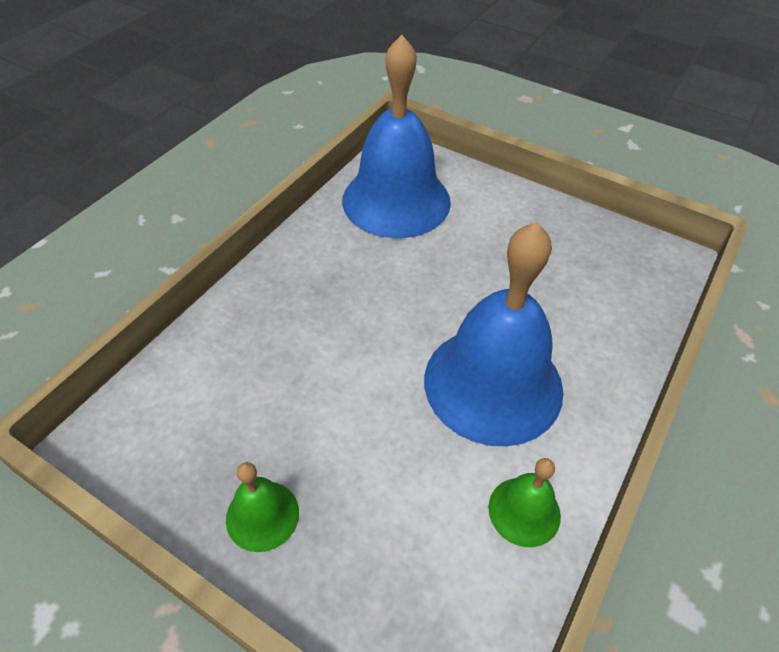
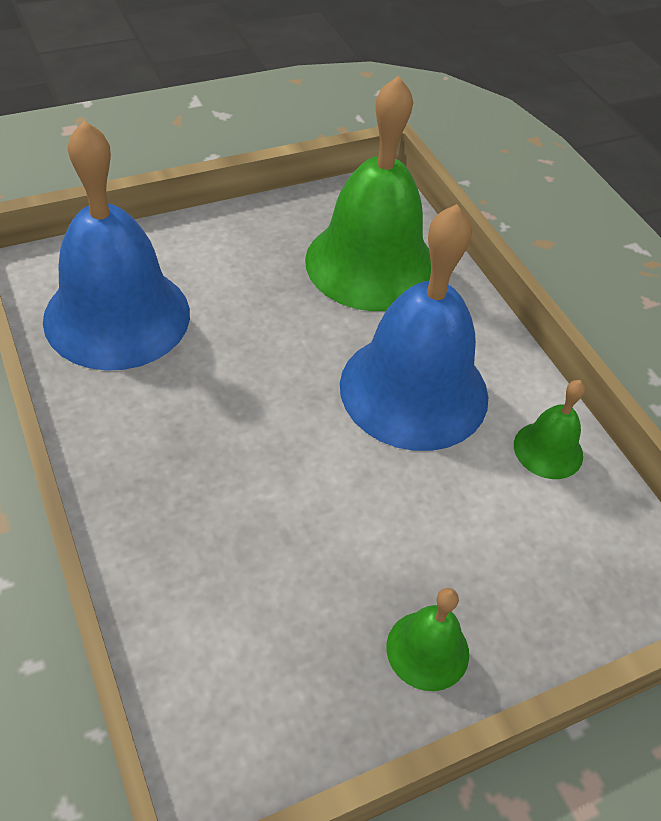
camera: 60 degrees left, 0 degrees up
(589, 292) = (371, 264): none -> green bell

